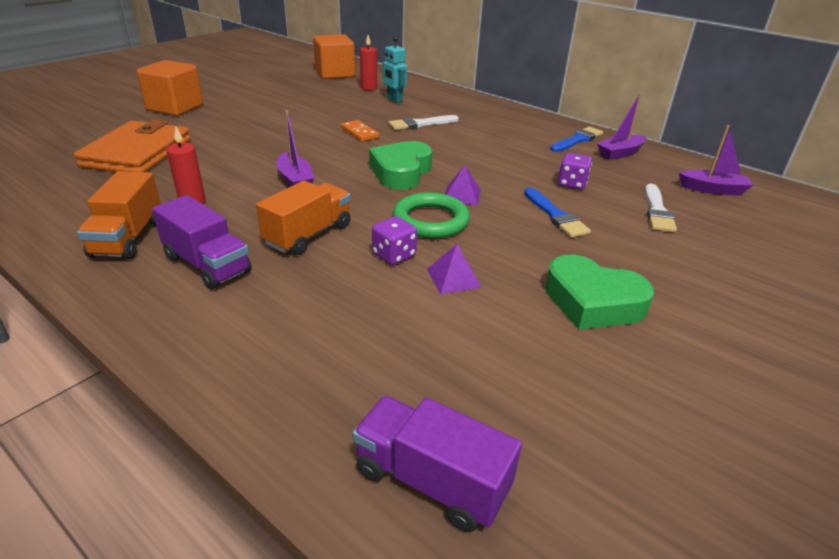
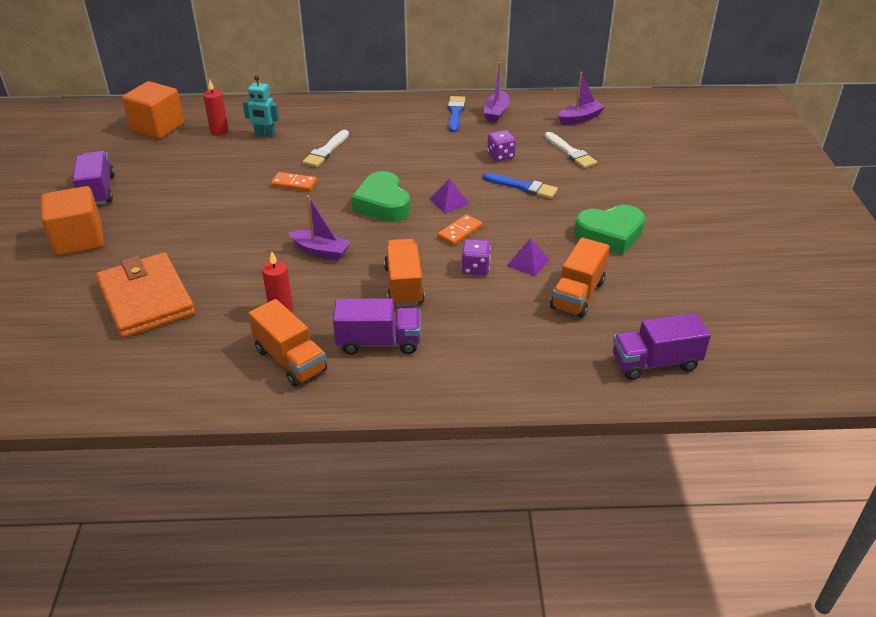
camera: 40 degrees left, 5 degrees up
(237, 90) = (98, 191): none -> purple truck
(430, 221) = (459, 232): green ring -> orange domino
(457, 338) = (577, 294): none -> orange truck

